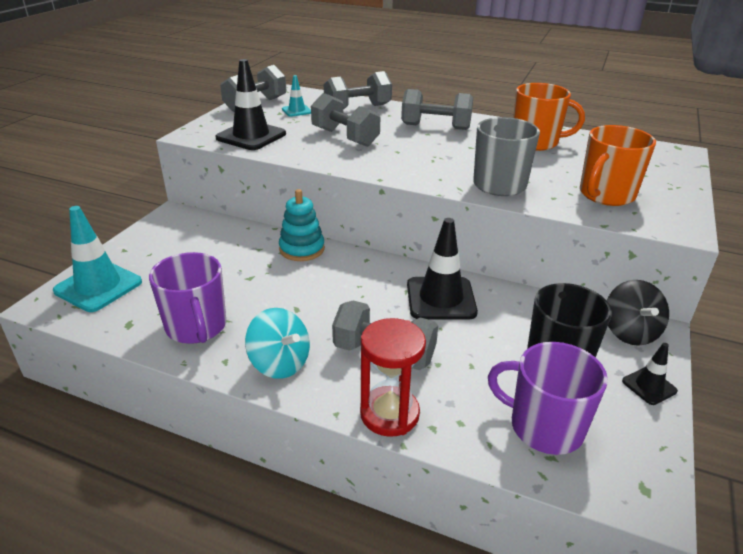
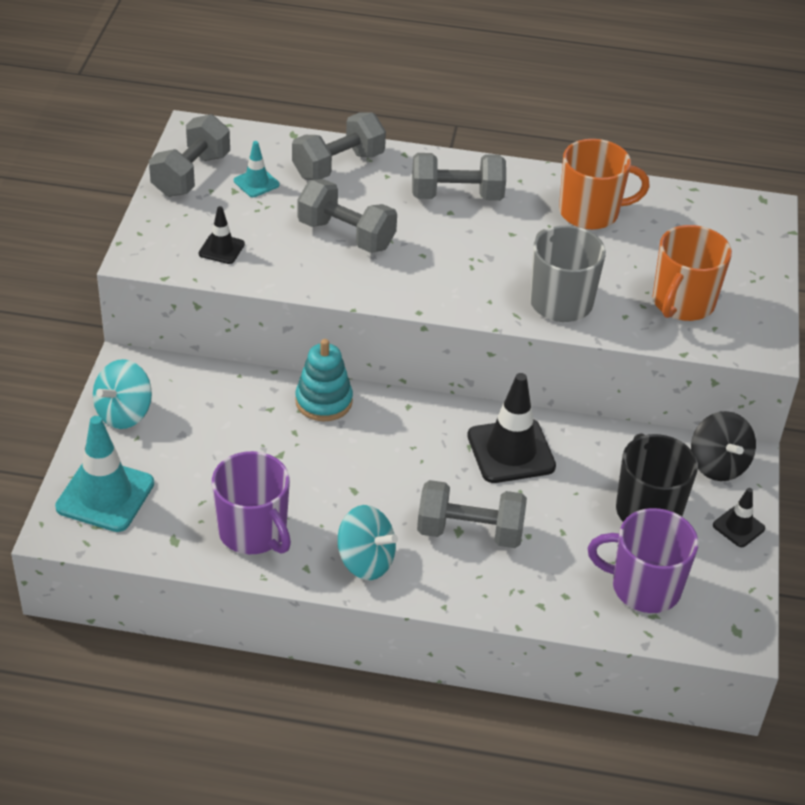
camera: 15 degrees left, 10 degrees up
(150, 239) = (124, 413): none -> turquoise spinning top
(251, 136) = (221, 249): black traffic cone -> black traffic cone, size x0.52
(389, 414) = (496, 598): red hourglass -> none

